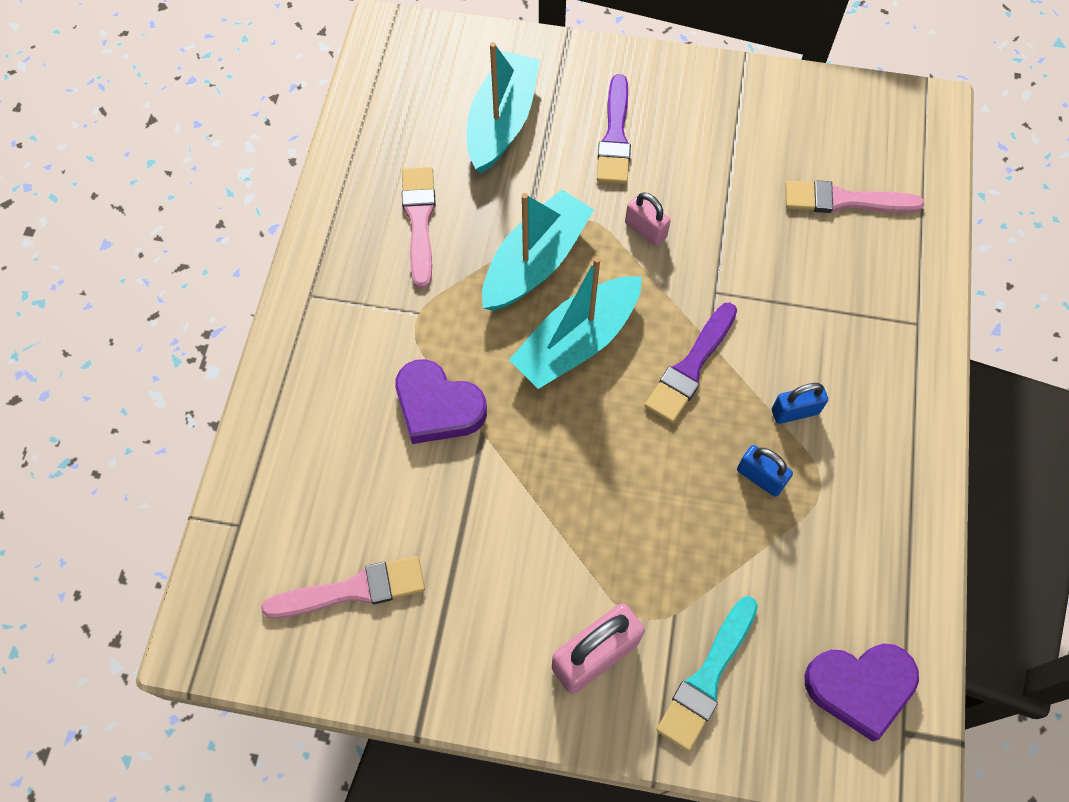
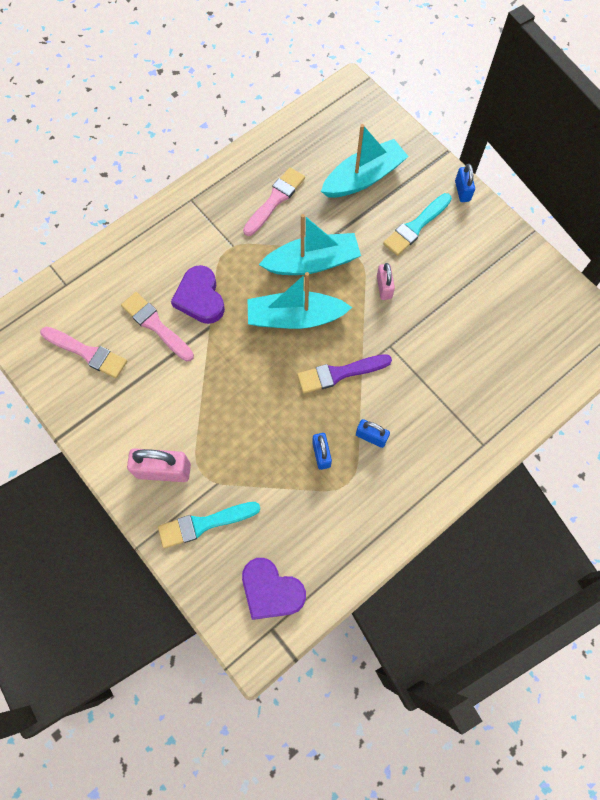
camera: 40 degrees right, 5 degrees up
(615, 136) = (416, 226): purple brush -> turquoise brush
(628, 61) = (462, 191): none -> blue padlock
(844, 200) = (508, 350): pink brush -> pink brush (156, 325)

